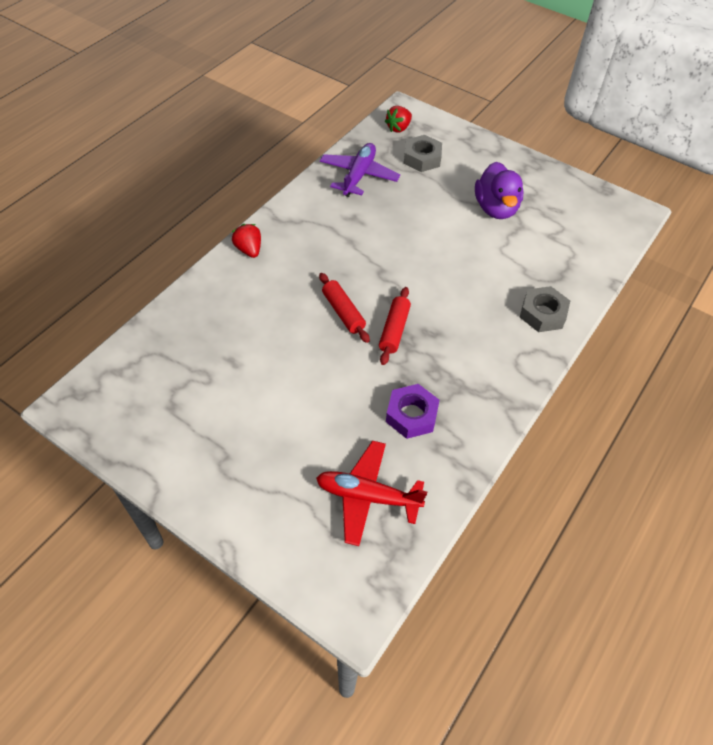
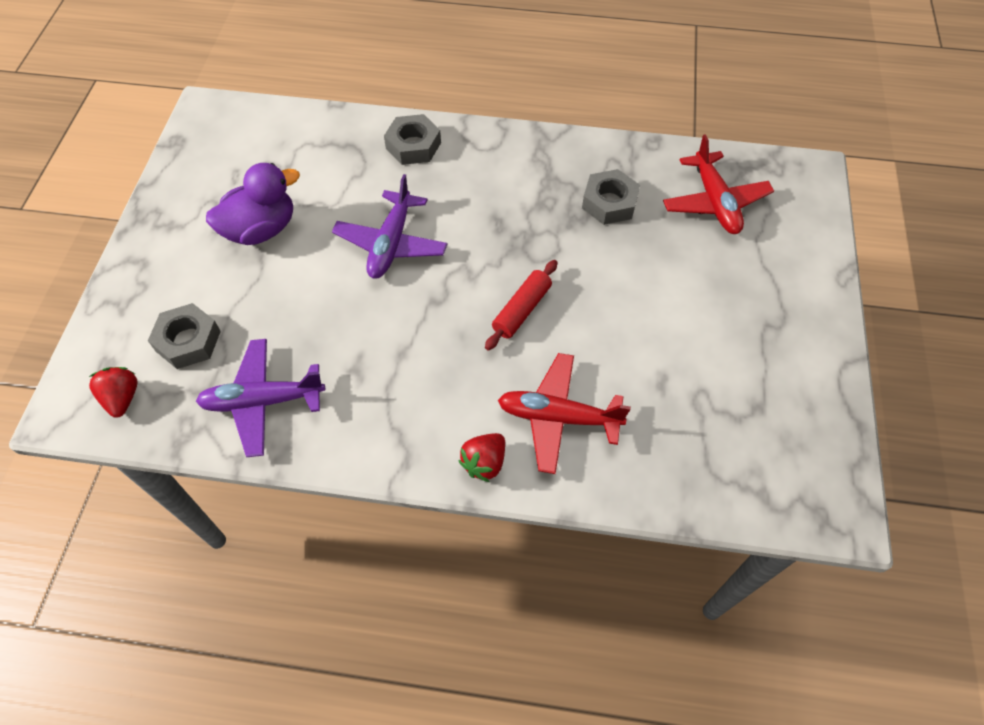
camera: 115 degrees left, 5 degrees up
(250, 295) = (558, 417): none -> red plane
(394, 330) = (516, 254): red rolling pin -> none
(398, 128) = (122, 398): red strawberry -> red strawberry turned 120 degrees counterclockwise
(411, 415) = (609, 202): purple nut -> grey nut
(445, 266) = (391, 243): none -> purple plane

